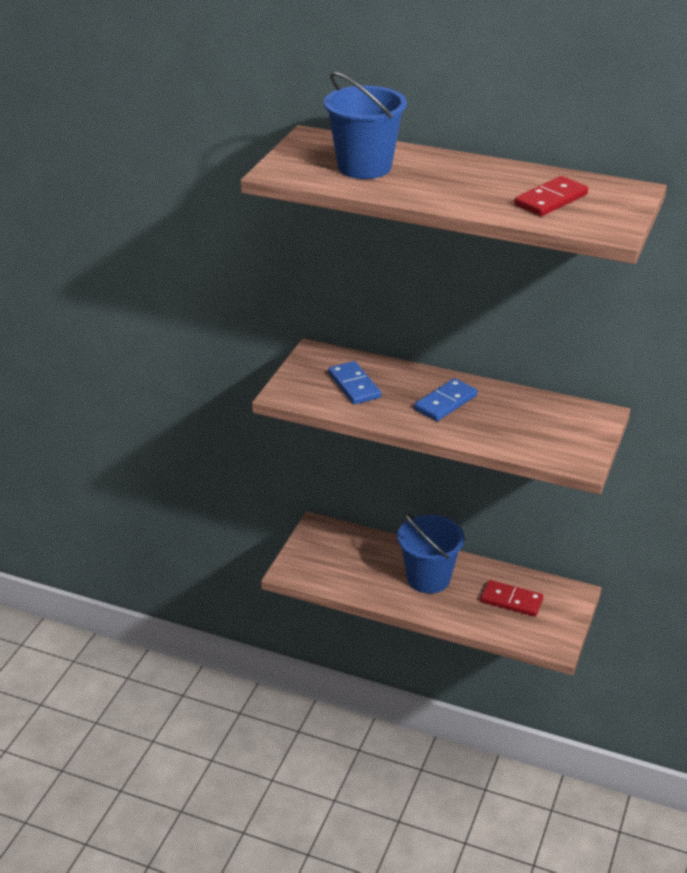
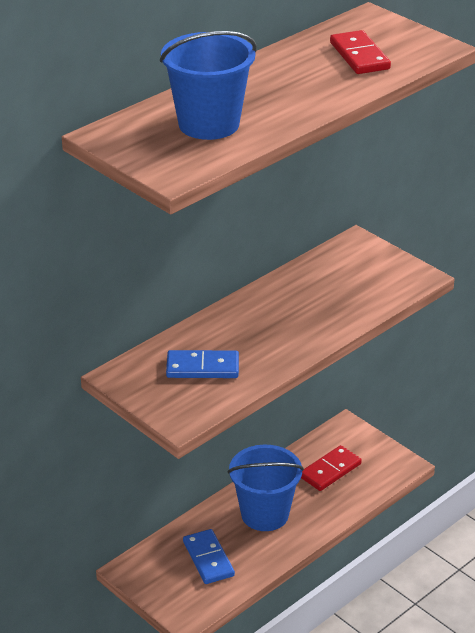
camera: 65 degrees left, 0 degrees up
(445, 402) = (275, 320): blue domino -> blue domino (208, 559)

